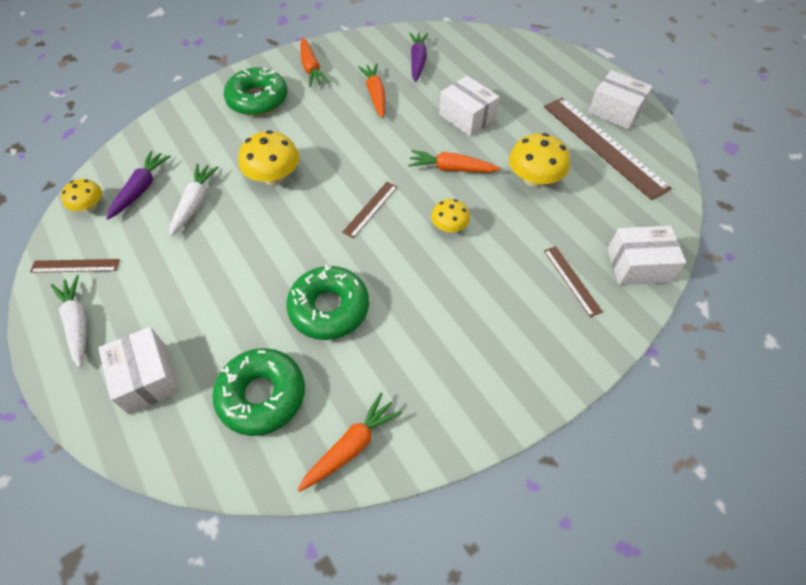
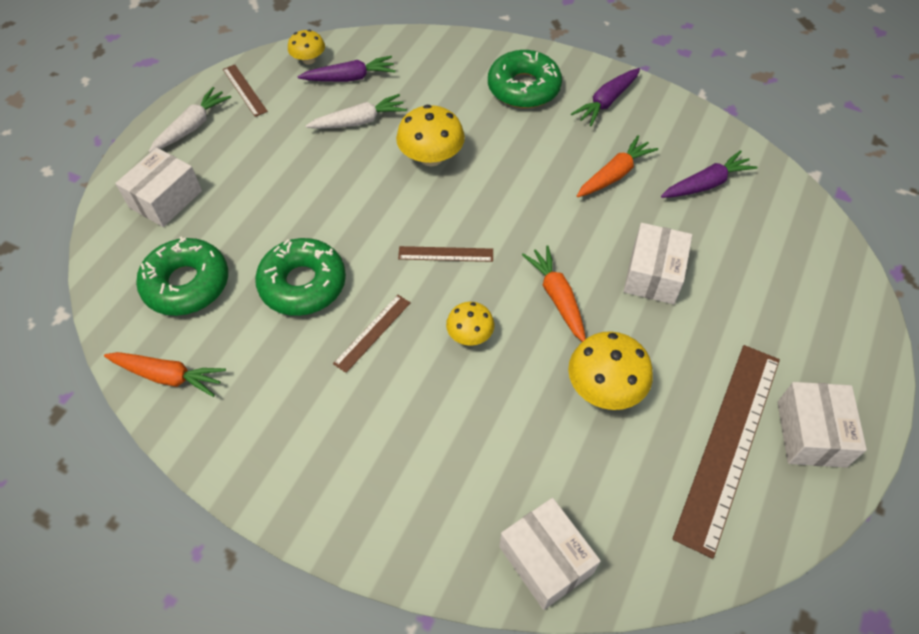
camera: 60 degrees right, 0 degrees up
(311, 68) = (606, 102): orange carrot -> purple carrot
(572, 280) = (473, 491): brown ruler -> brown ruler (372, 332)

